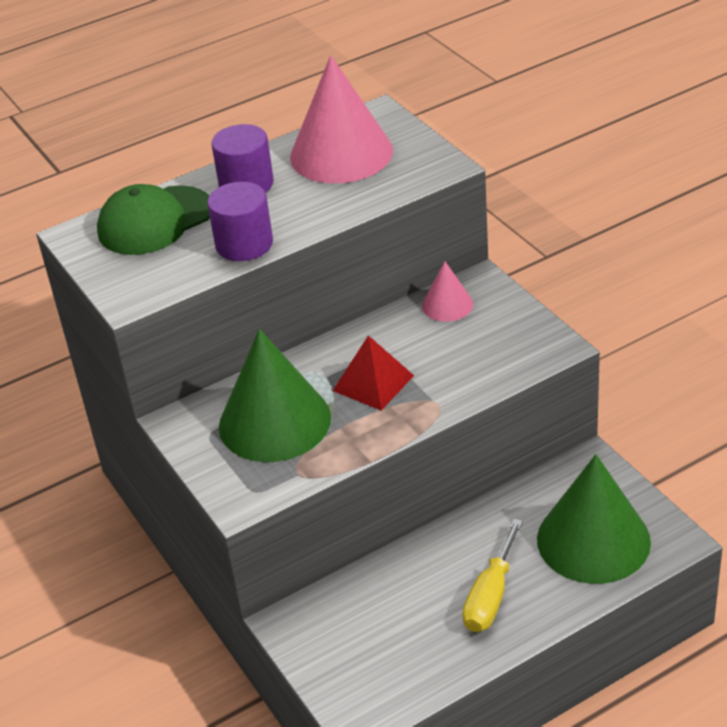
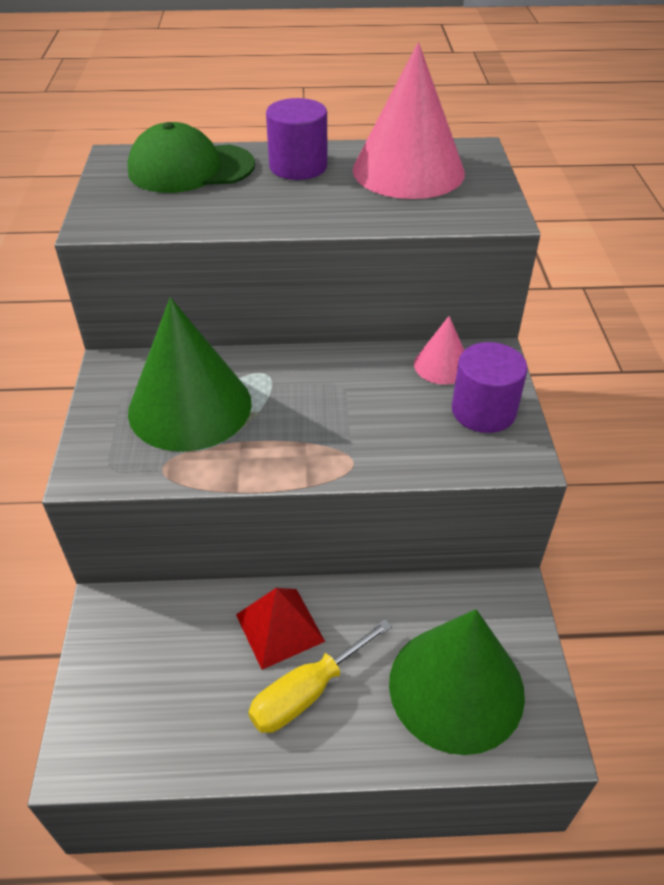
camera: 25 degrees right, 5 degrees up
(244, 244) = (242, 215): purple cylinder -> purple cylinder (483, 411)
(373, 383) = (309, 410): red pyramid -> red pyramid (280, 627)

